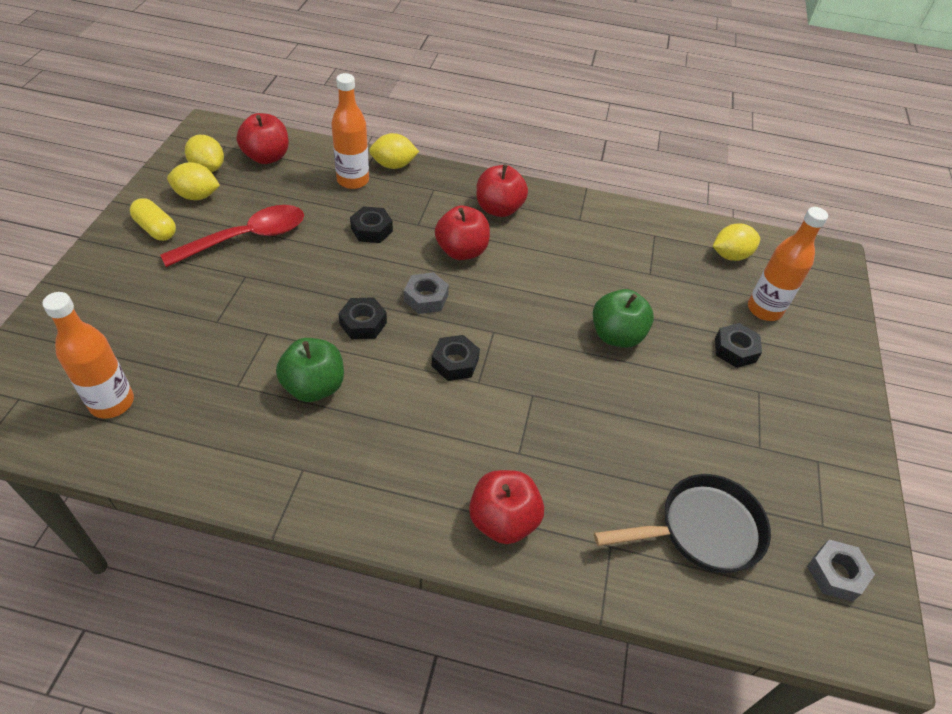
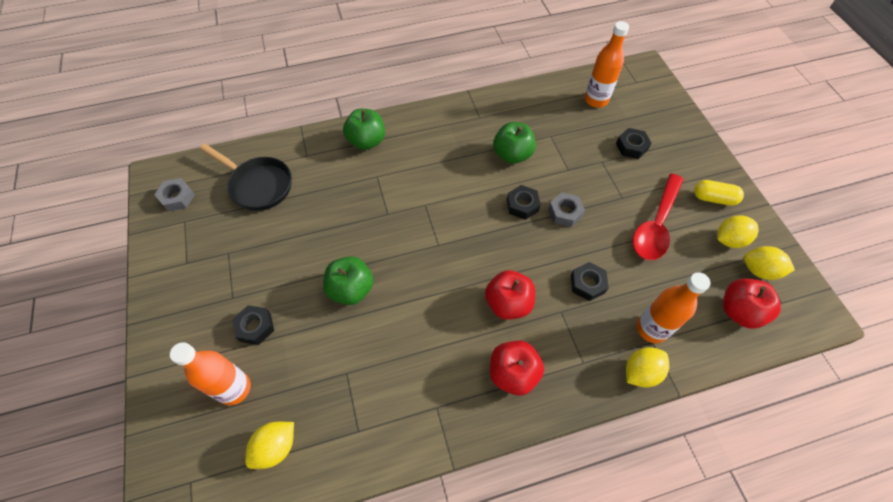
camera: 155 degrees right, 10 degrees up
(426, 298) = (500, 246): grey nut -> grey nut (565, 212)
(455, 362) = (447, 209): black nut -> black nut (631, 147)
(503, 520) = (367, 141): red apple -> green apple
(702, 530) = (258, 185): black pan -> black pan turned 105 degrees counterclockwise

